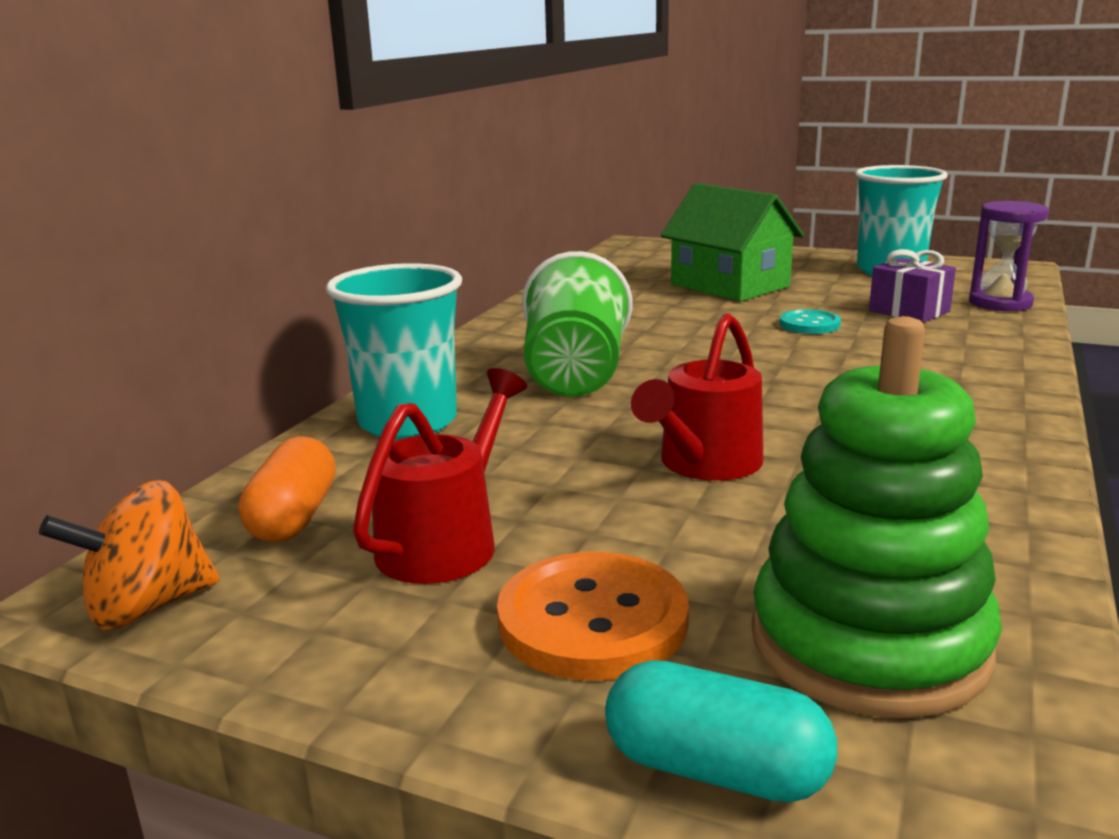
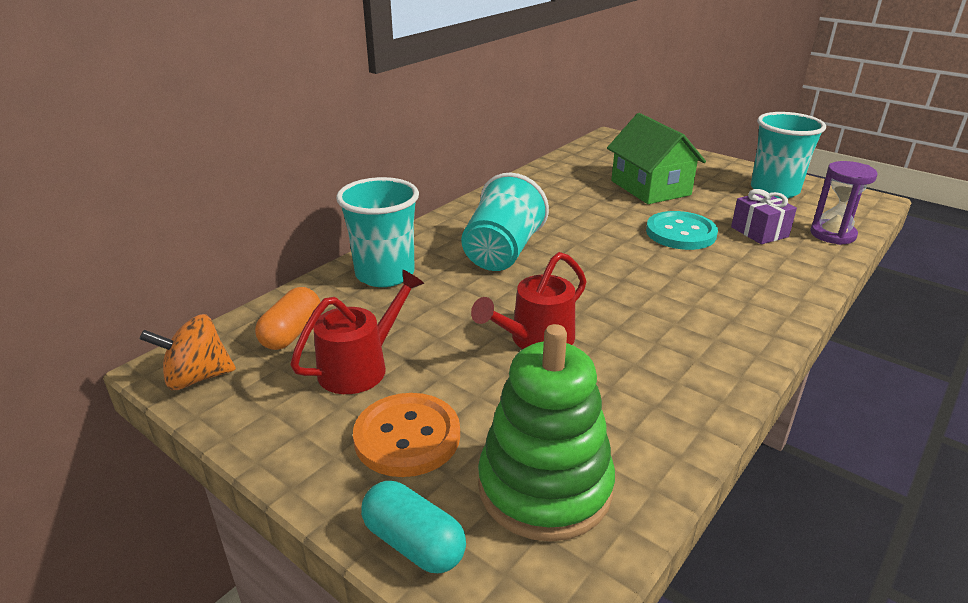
camera: 15 degrees right, 10 degrees up
(575, 375) = (502, 252): green cup -> turquoise cup
(809, 324) = (680, 233): turquoise button -> turquoise button, size x1.69

